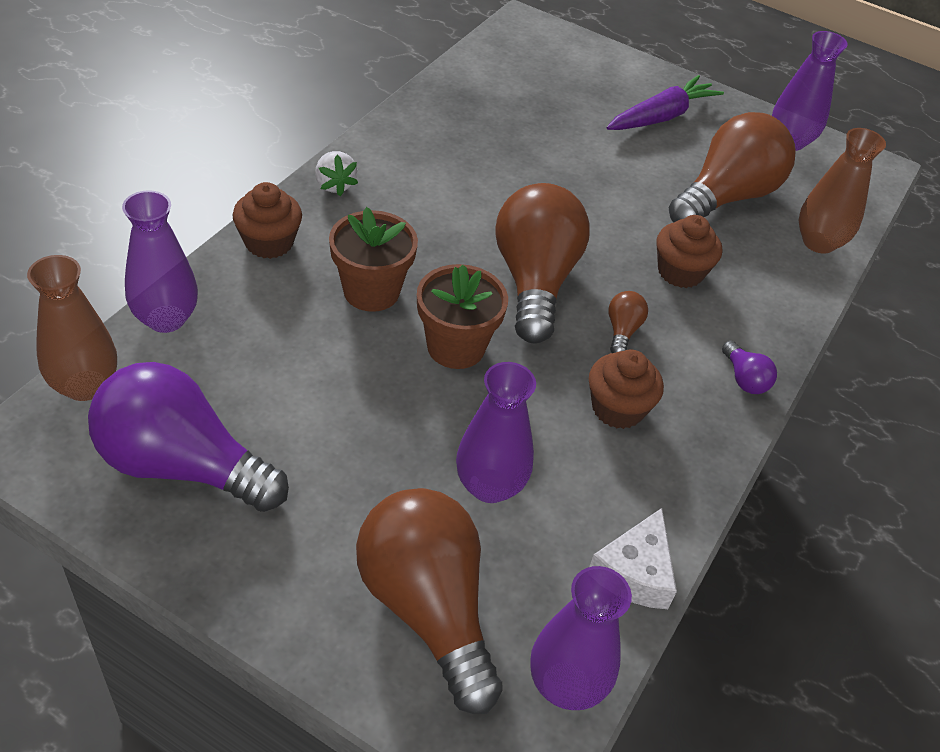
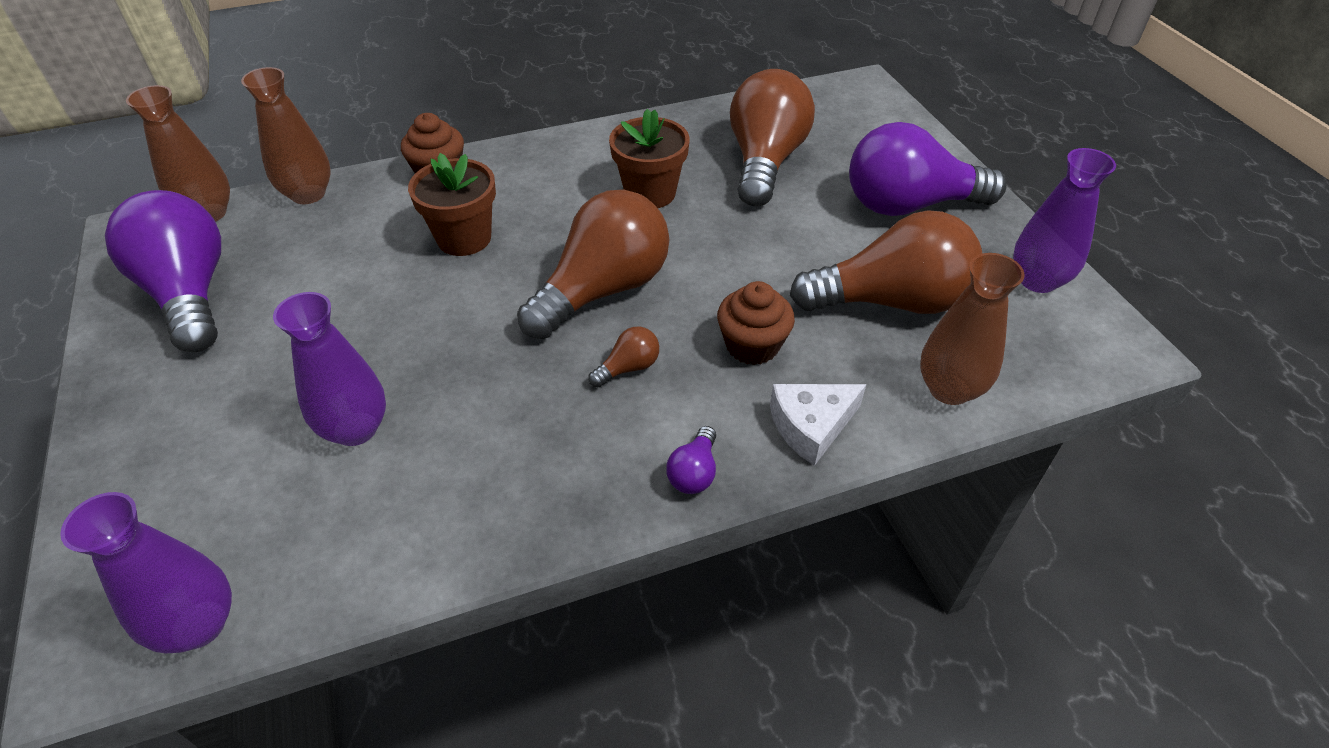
camera: 45 degrees right, 0 degrees up
(166, 319) = (308, 194): purple vase -> brown vase
(334, 185) = (538, 152): white strawberry -> none
(427, 608) = (192, 491): brown light bulb -> brown light bulb (765, 162)
(456, 347) = (471, 309): brown flower pot -> brown flower pot (650, 193)
(617, 408) = (538, 429): brown cupcake -> none
(635, 572) = (371, 575): white cheese -> white cheese (811, 426)
(661, 117) = (909, 205): purple carrot -> purple light bulb

